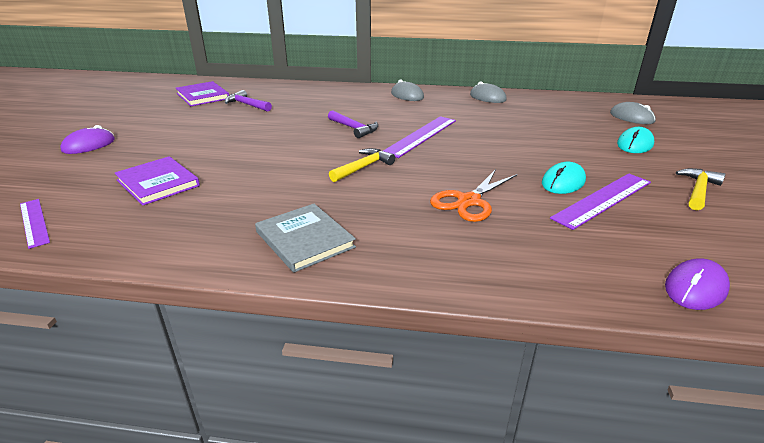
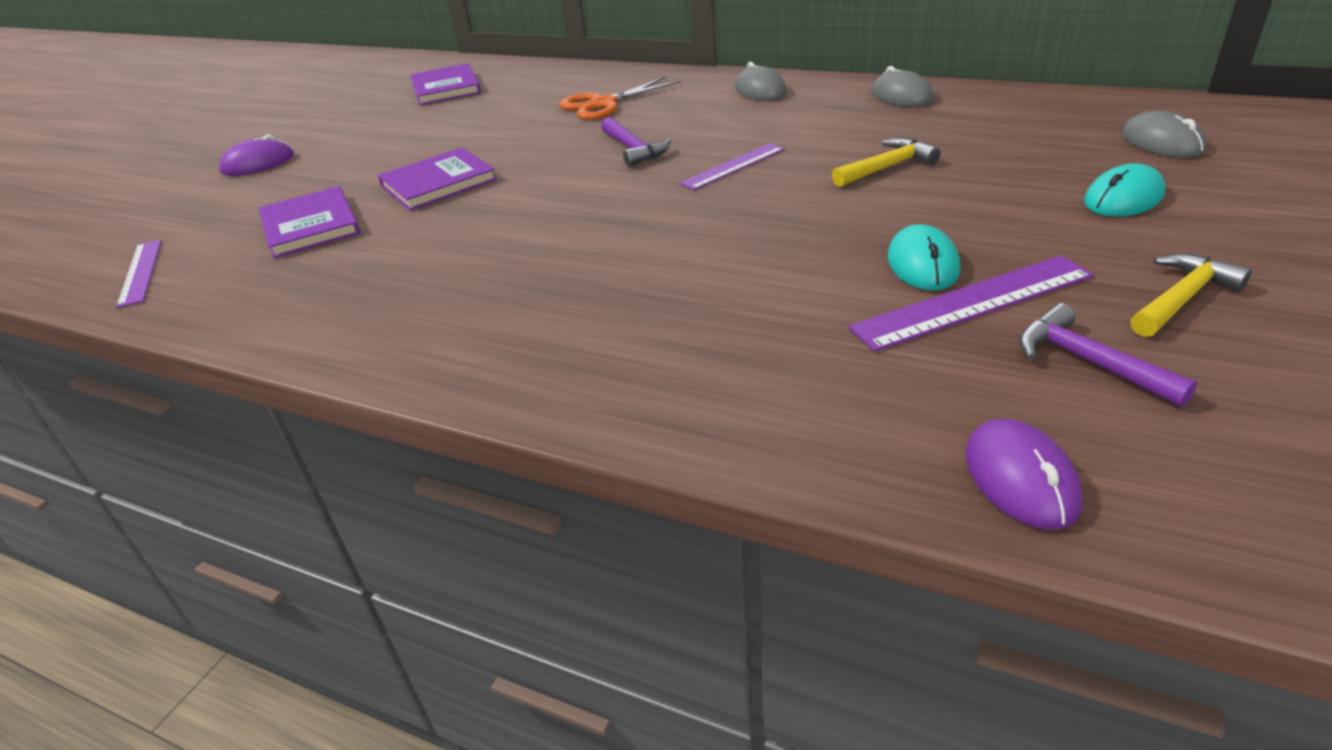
camera: 20 degrees right, 5 degrees up
(236, 152) = (438, 183): none -> purple book
(247, 105) = (499, 104): purple hammer -> purple hammer (1087, 361)
(305, 239) = (448, 327): grey book -> none
(363, 167) = (605, 217): yellow hammer -> yellow hammer (887, 167)
(421, 136) = (733, 166): purple ruler -> purple ruler, size x0.64
(469, 201) = (733, 287): orange scissors -> orange scissors (603, 104)
(563, 182) = (923, 264): turquoise mouse -> turquoise mouse turned 60 degrees counterclockwise
(695, 288) = (1020, 478): purple mouse -> purple mouse turned 75 degrees counterclockwise

